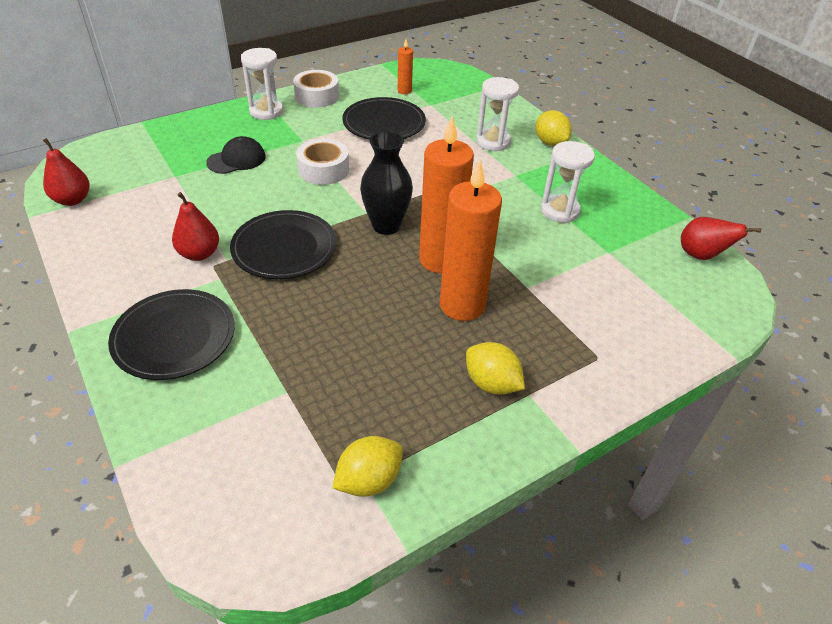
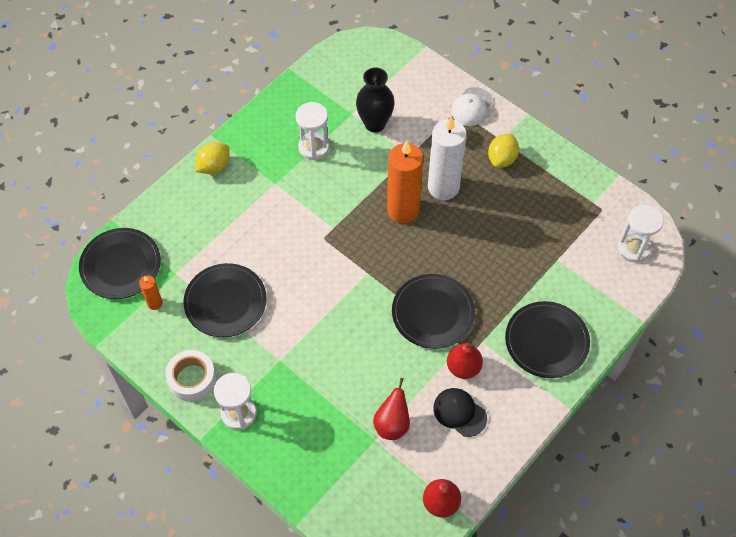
camera: 105 degrees left, 15 degrees up
(236, 159) = (331, 401): black cap -> black cap (459, 412)
(323, 169) = (320, 325): white tape -> none
(369, 480) = (593, 200): yellow lemon -> none
(386, 226) = (378, 255): black vase -> black vase (375, 124)
(452, 81) = (121, 265): none -> black plate
(462, 305) = (443, 187): orange candle -> white candle
(493, 142) = (228, 208): white hourglass -> white hourglass (633, 248)
(602, 377) = (471, 107): none -> white cap
(701, 255) = (334, 62): red pear -> red pear (392, 424)

